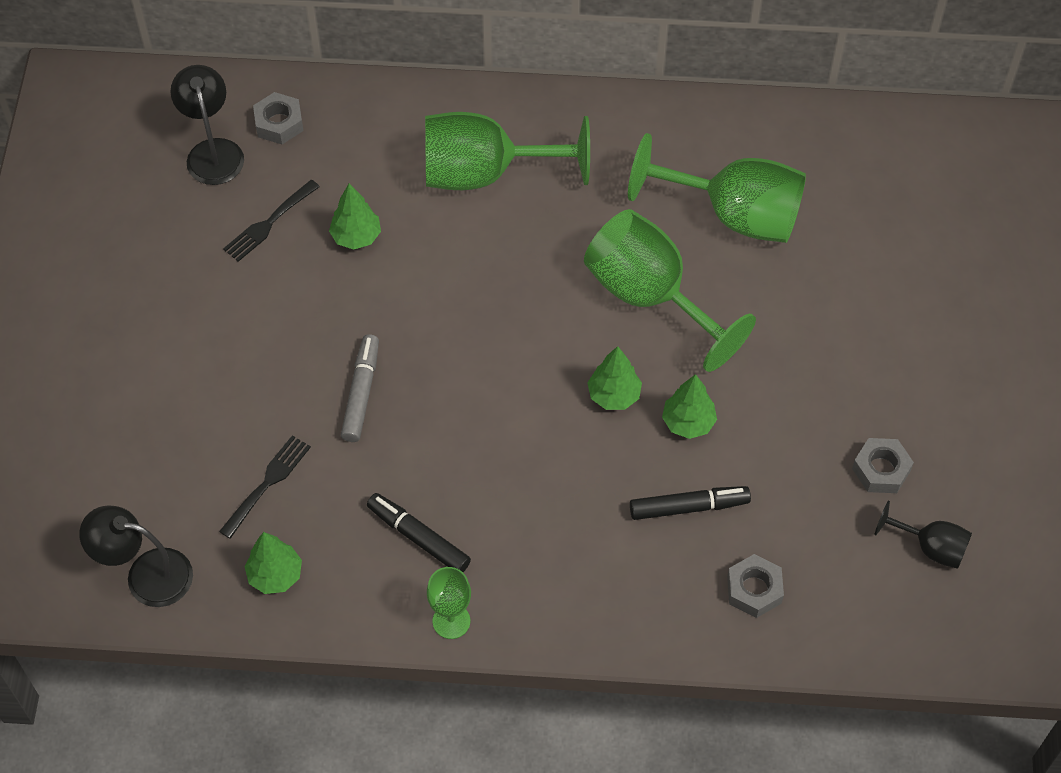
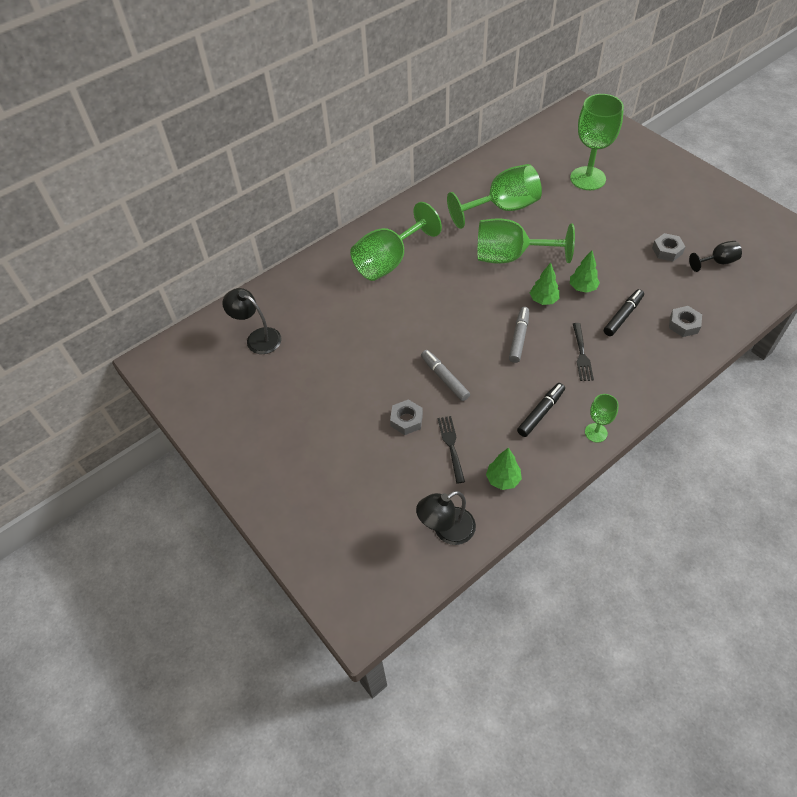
camera: 40 degrees left, 5 degrees down
(269, 223) = (319, 346): black fork -> black fork (581, 354)
(279, 123) = (275, 306): grey nut -> grey nut (406, 420)
(356, 237) = (365, 323): green tree -> none
(418, 537) = (541, 413): black marker -> black marker turned 135 degrees clockwise
(516, 419) = (519, 338): none -> grey marker
(919, 266) = (588, 178): none -> green goblet

